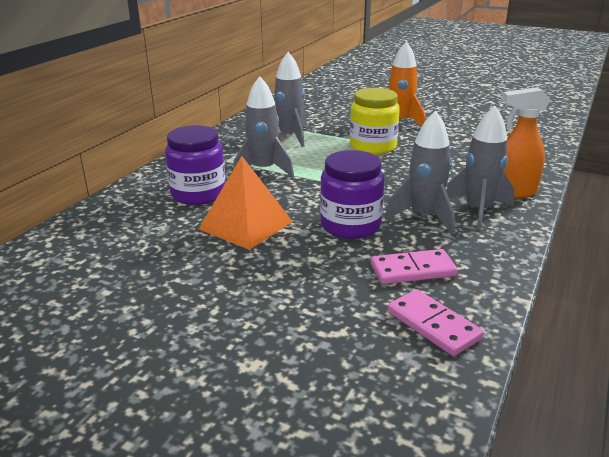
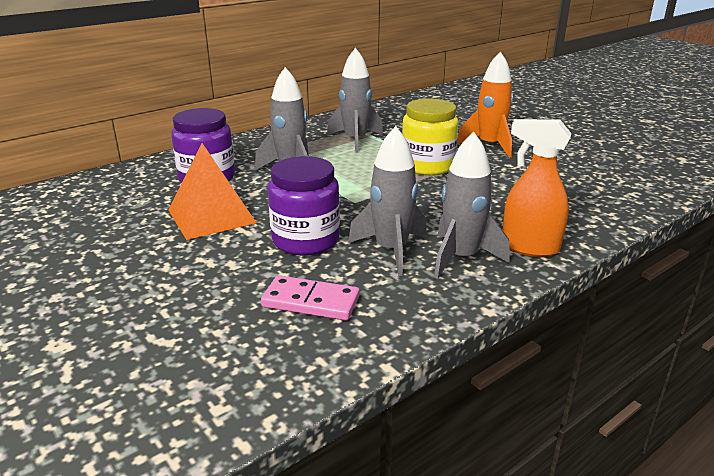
camera: 25 degrees right, 0 degrees up
(433, 325) = (261, 364): pink domino -> none

